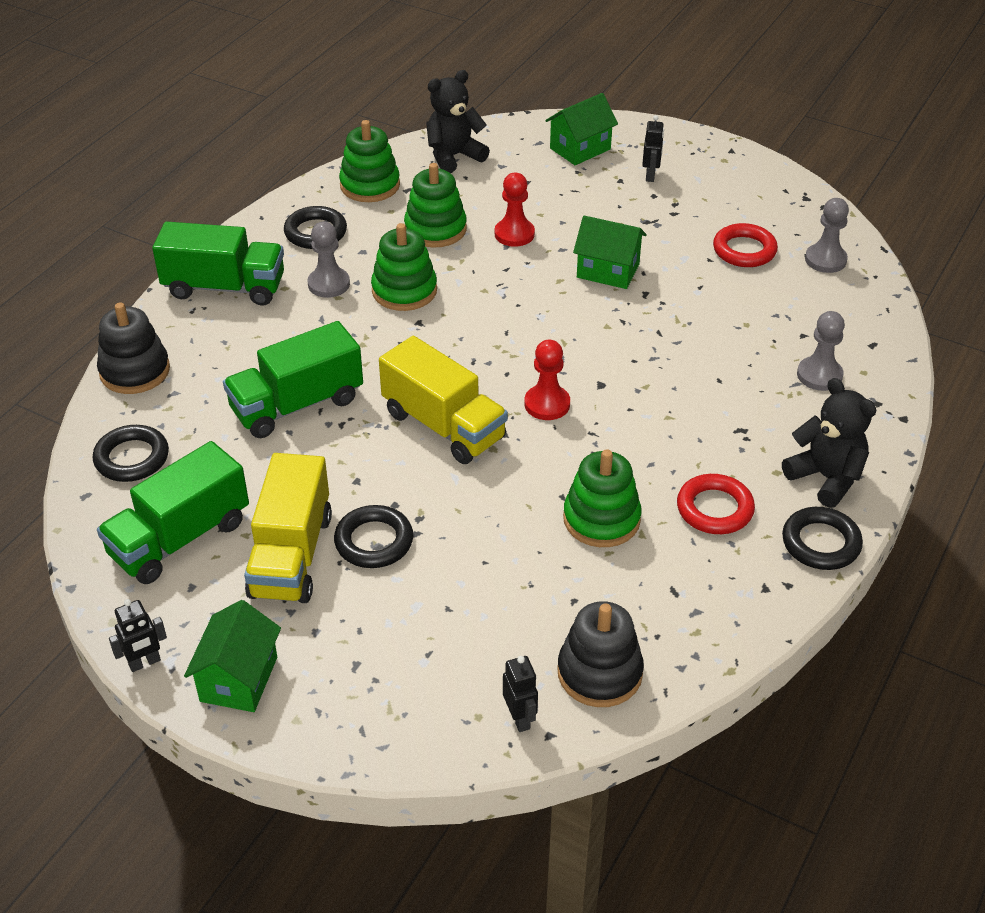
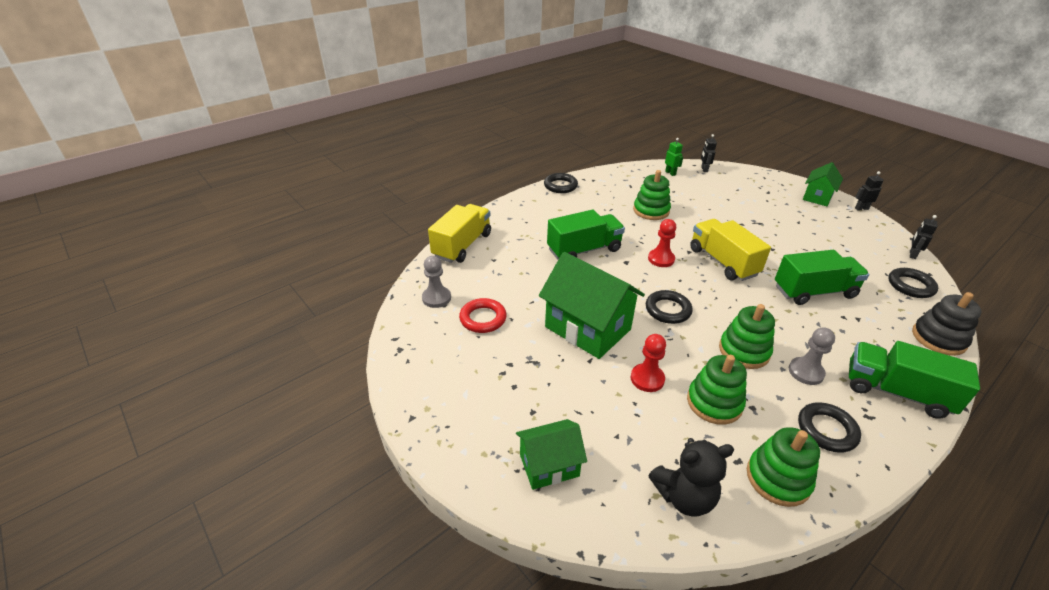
camera: 160 degrees left, 5 degrees down
(180, 538) = (863, 245): green truck -> green truck (584, 250)
(291, 555) = (803, 228): yellow truck -> yellow truck (462, 245)
(374, 541) = (762, 224): black ring -> black ring (668, 310)
(599, 673) = (670, 173): black stacking toy -> green robot
(608, 271) = (588, 328): green house -> green house, size x1.73
(650, 176) = (503, 408): black robot -> black robot (912, 254)
(714, 509) = (597, 204): red ring -> none
(819, 375) = (504, 239): grey pawn -> none
(826, 478) = (539, 203): black teddy bear -> none

